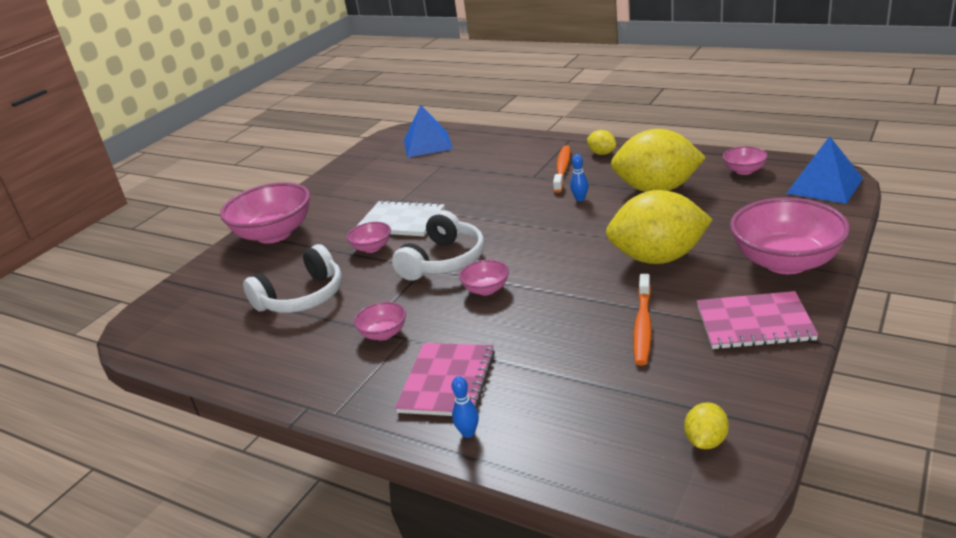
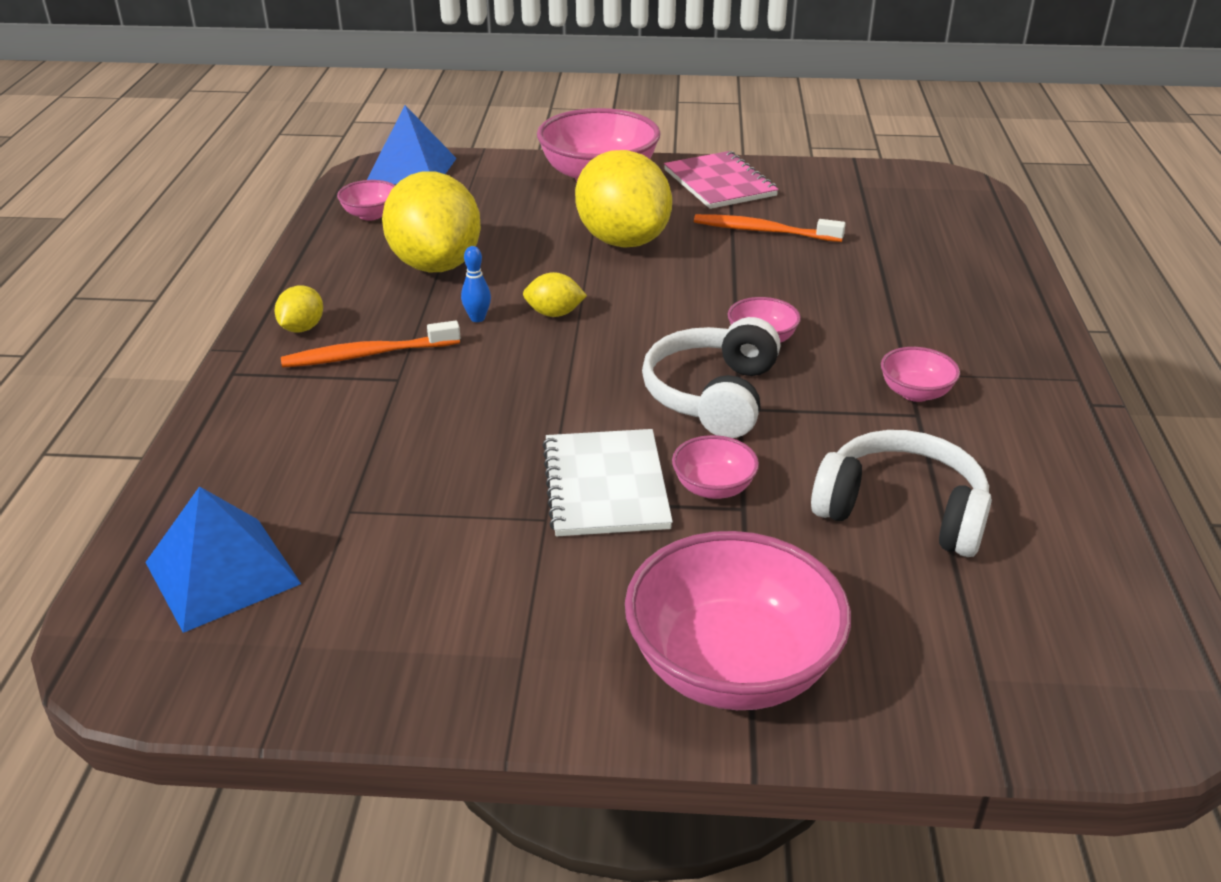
camera: 120 degrees left, 5 degrees up
(444, 261) = (712, 395): white headphones -> white headphones turned 75 degrees counterclockwise
(447, 381) = (952, 320): pink notebook -> none
(468, 433) = (1008, 288): blue bowling pin -> none
(643, 326) = (763, 231): orange toothbrush -> orange toothbrush turned 150 degrees counterclockwise
(706, 441) = (900, 187): yellow lemon -> yellow lemon (554, 313)

